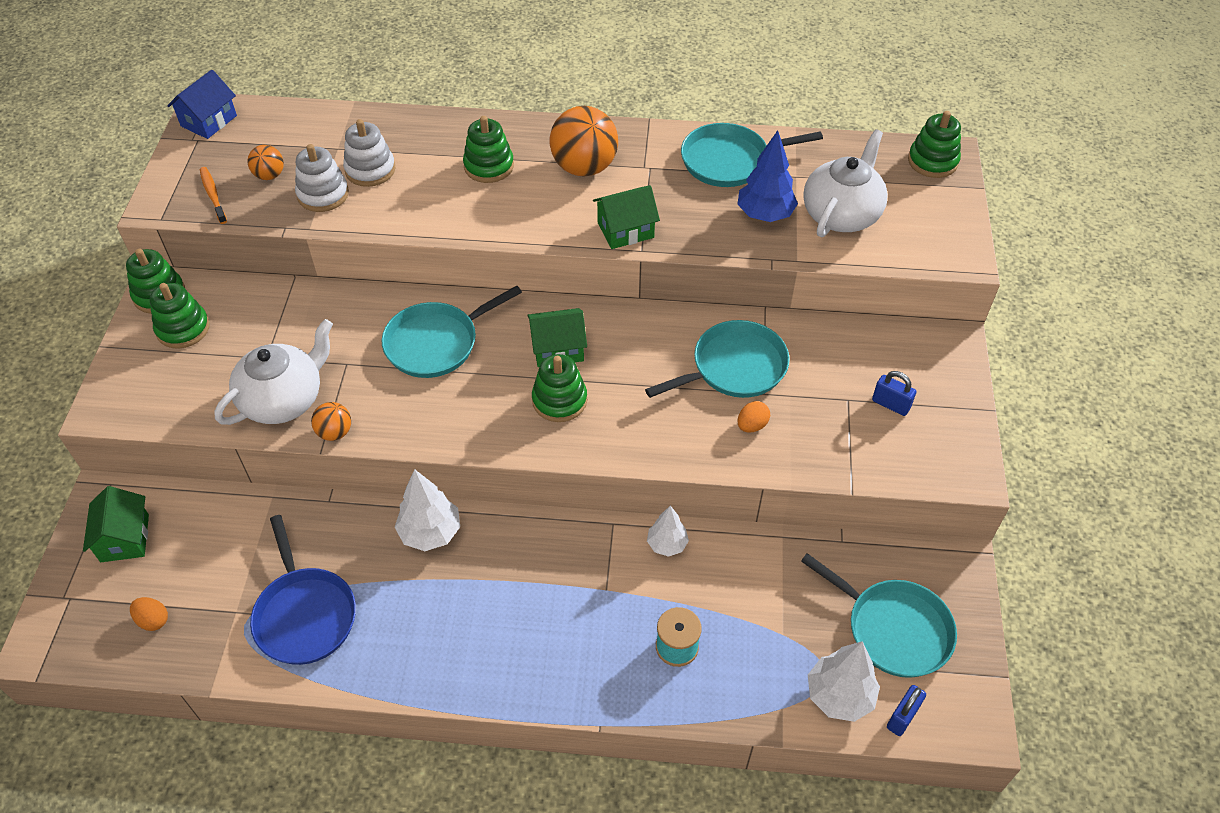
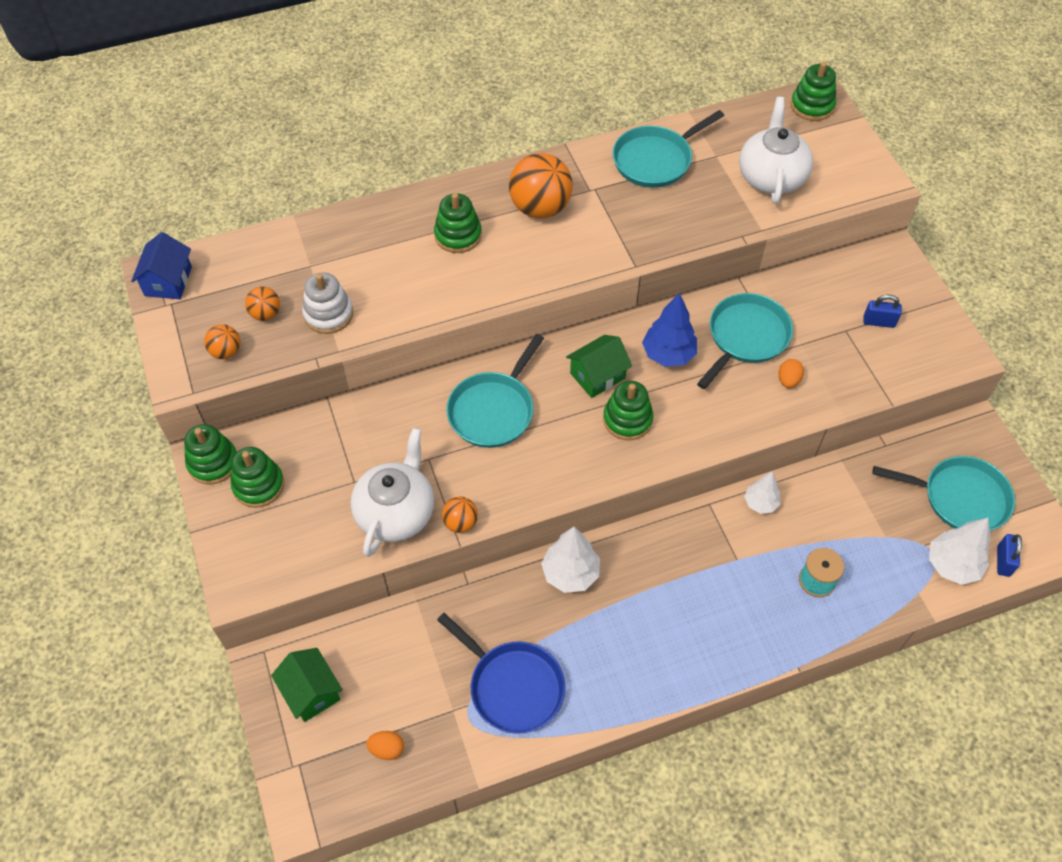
camera: 25 degrees left, 5 degrees up
(213, 195) = (226, 351): orange toothbrush -> orange ball
(370, 170) = (355, 275): white stacking toy -> none
(625, 230) = (611, 252): green house -> none
(764, 215) = (713, 199): blue tree -> blue tree (668, 354)

